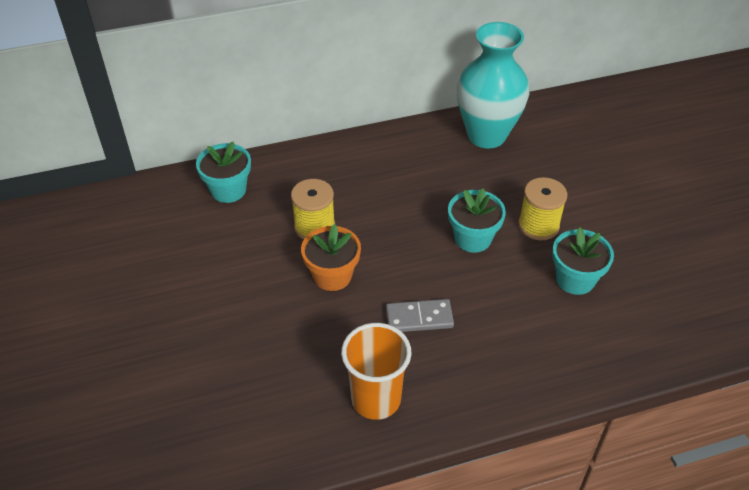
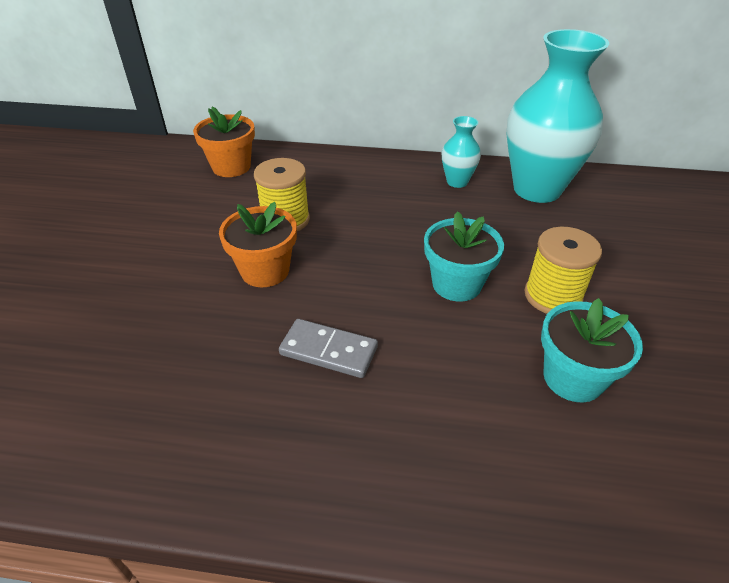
camera: 25 degrees right, 5 degrees down
(228, 190) = (231, 167): turquoise flower pot -> orange flower pot
(376, 399) = (199, 431): orange cup -> none
(424, 146) = (457, 182): none -> turquoise vase

